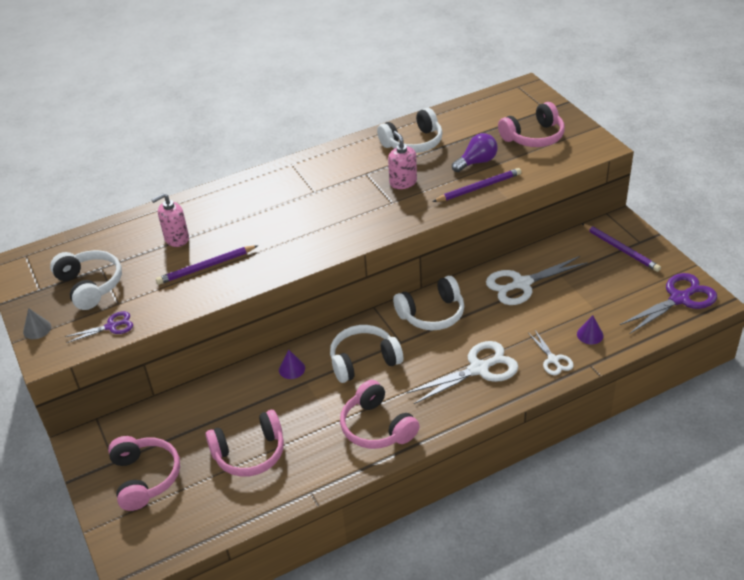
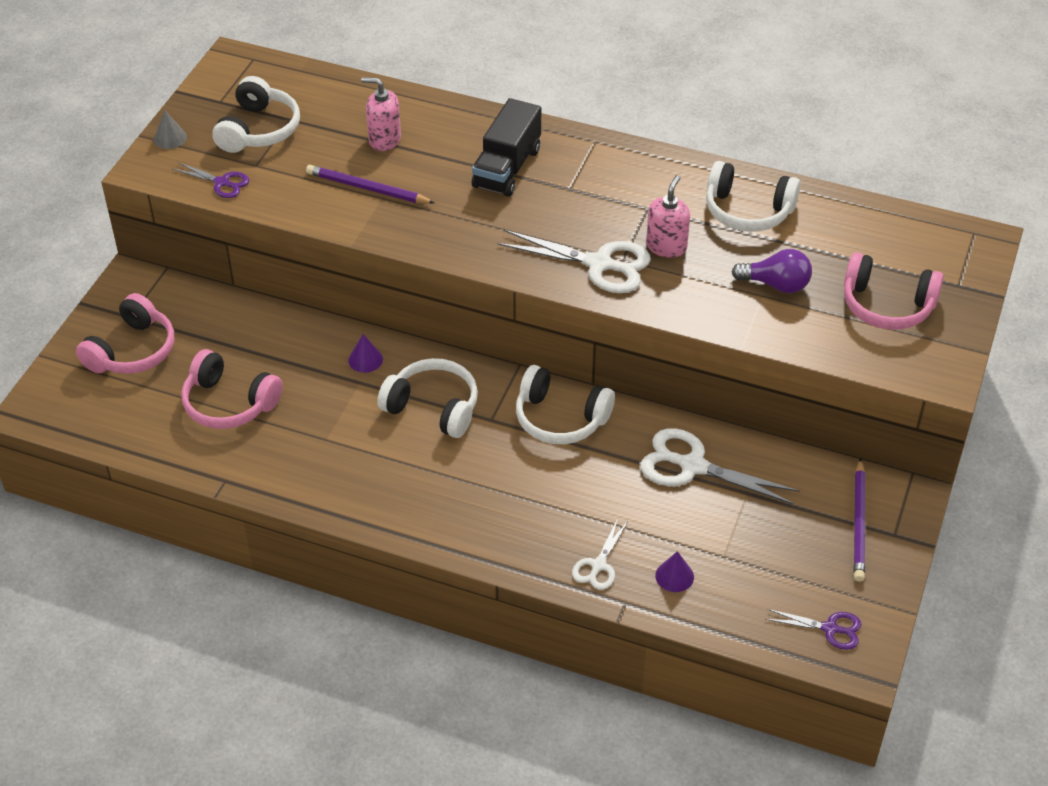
camera: 45 degrees right, 5 degrees up
(267, 205) = (507, 168): none -> black truck
(377, 427) = (353, 477): pink headphones -> none
(478, 188) = (730, 314): purple pencil -> none
(479, 369) = (518, 509): white scissors -> white scissors (599, 264)
(679, 299) = (830, 629): purple scissors -> purple scissors, size x0.56

